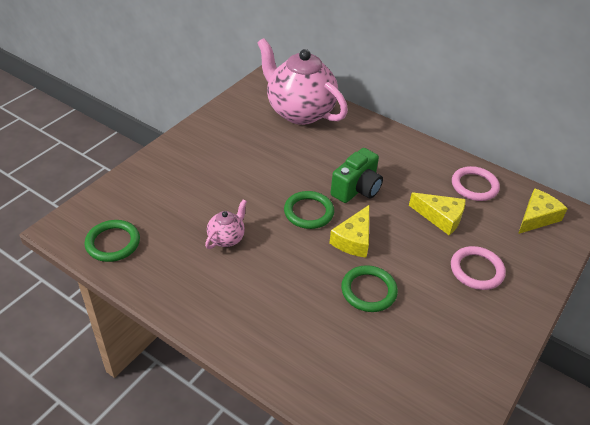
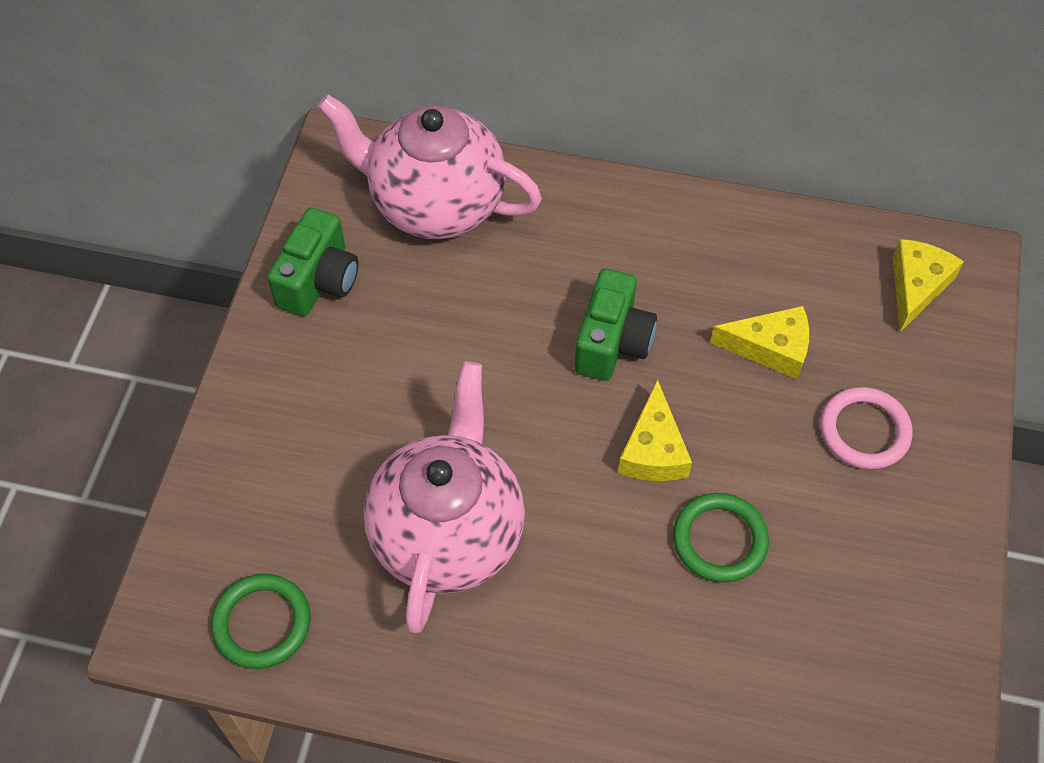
camera: 20 degrees left, 15 degrees up
(226, 238) = (448, 533): pink teapot -> pink teapot, size x2.31
(227, 123) = (319, 280): none -> green camera
(308, 212) = (556, 423): green ring -> none
(474, 186) = (798, 259): pink ring -> none

